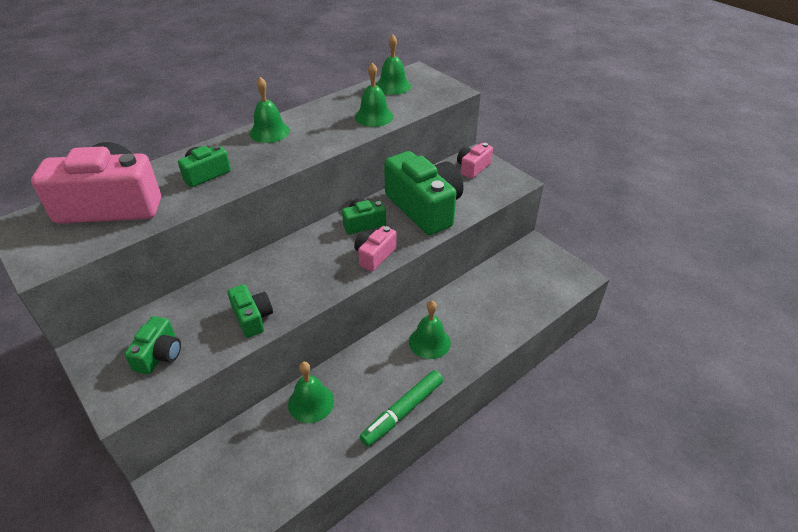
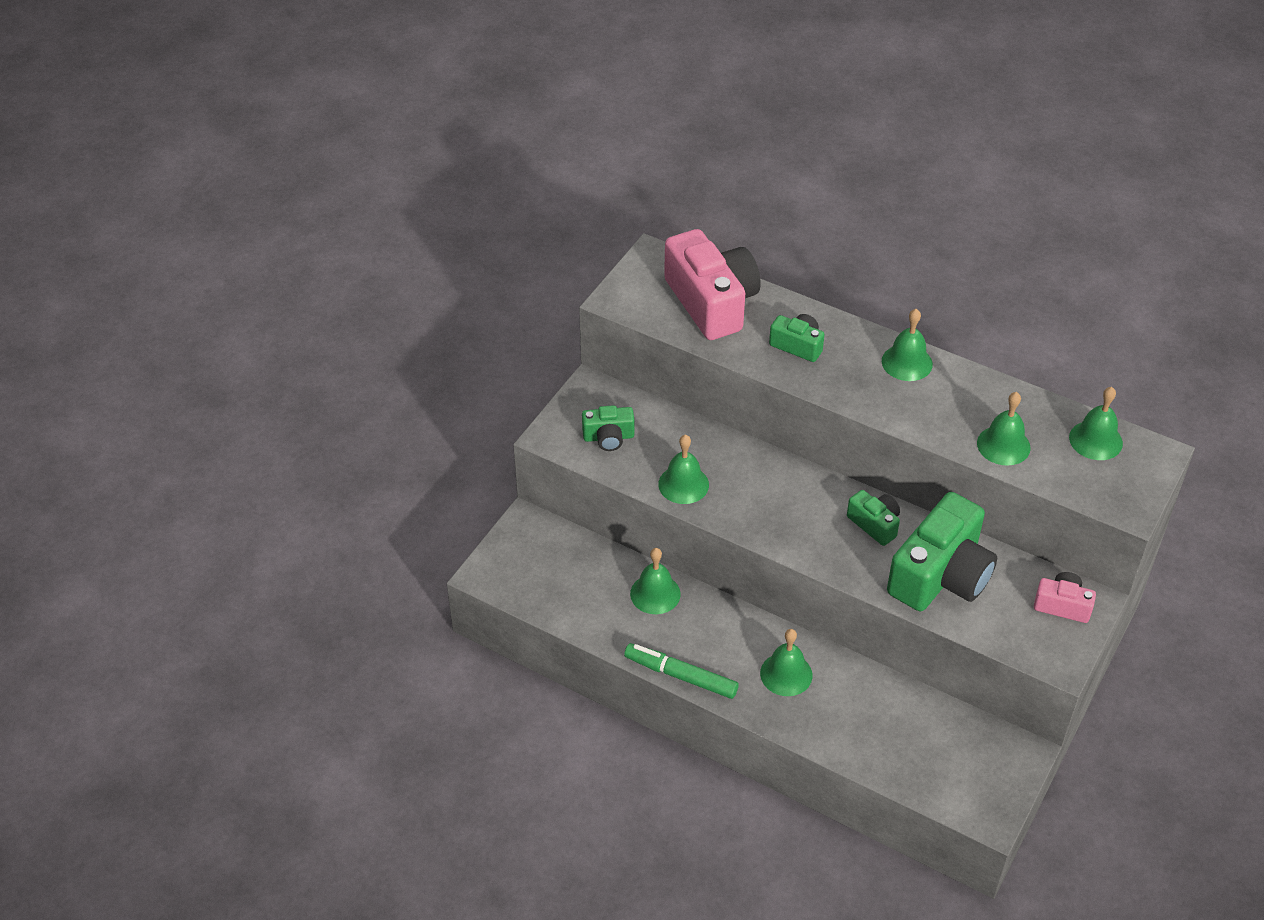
camera: 70 degrees right, 5 degrees up
(252, 318) = (683, 484): green camera -> green bell
(374, 255) = (826, 553): pink camera -> none

